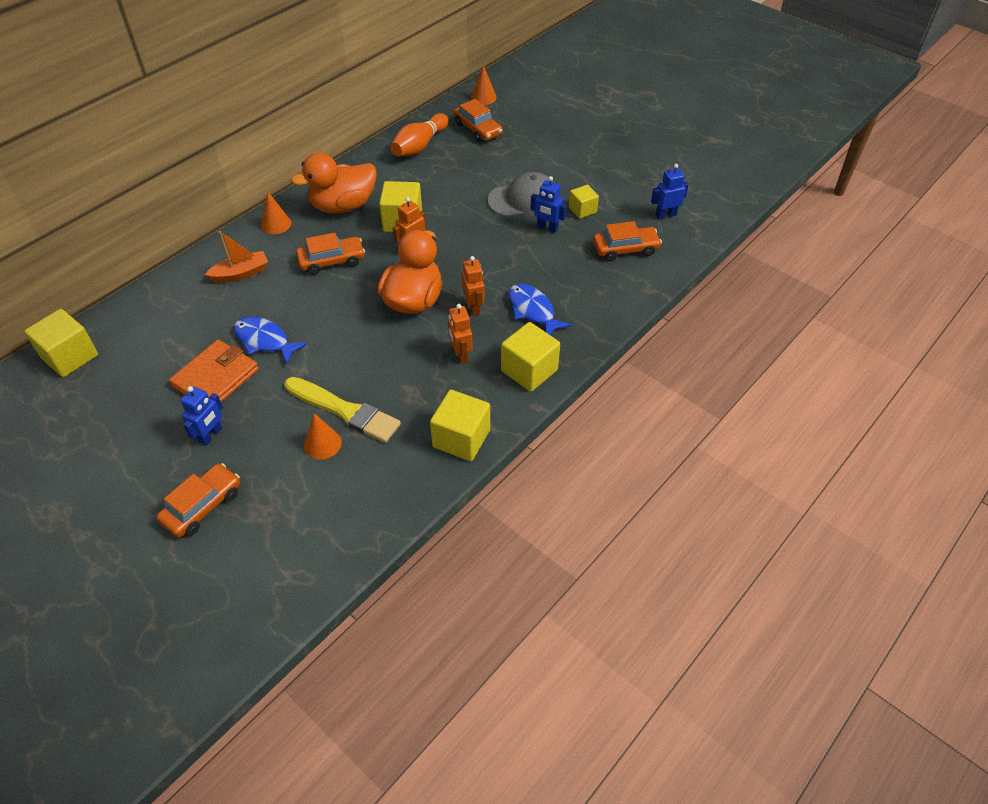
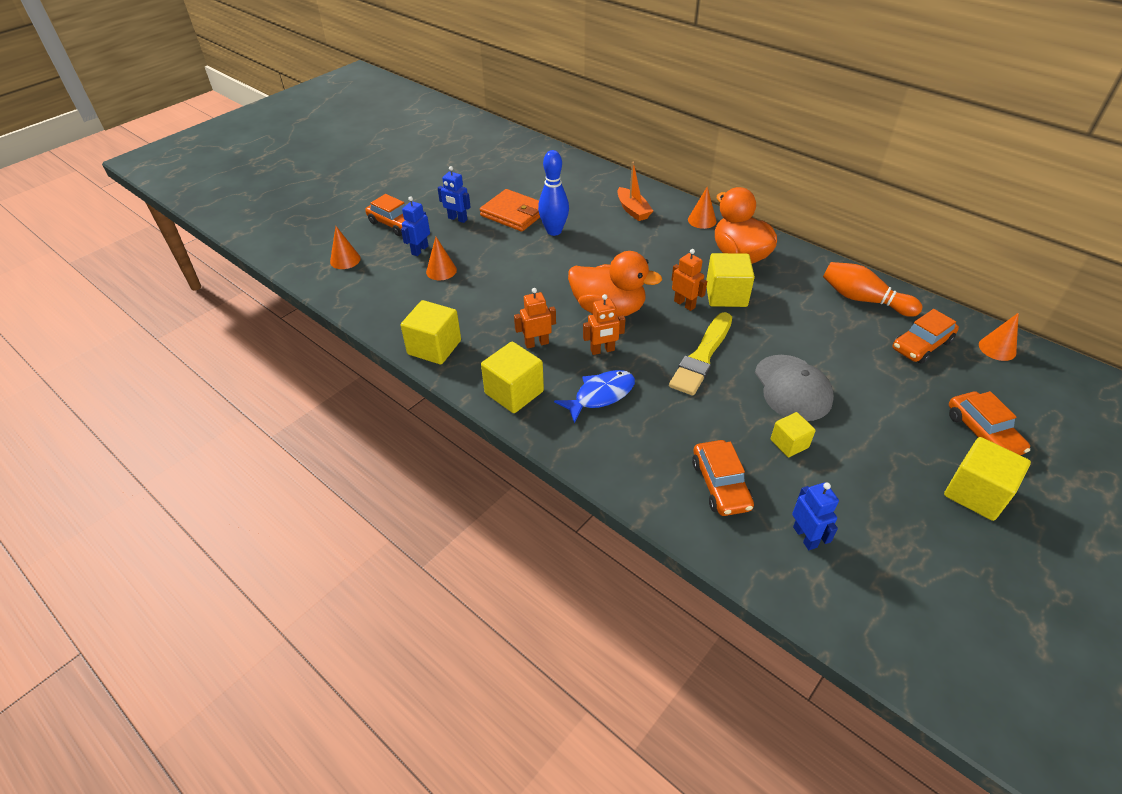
camera: 90 degrees right, 5 degrees down
(70, 356) = (537, 153): yellow cube -> yellow cube (976, 493)
(265, 340) = (554, 231): blue fish -> blue bowling pin
(277, 554) = (345, 260): none -> orange cone
(332, 261) = (657, 256): orange car -> orange car (982, 433)
(345, 411) = (474, 279): yellow brush -> yellow brush (702, 357)
(547, 228) = (744, 409): blue robot -> blue robot (419, 250)

